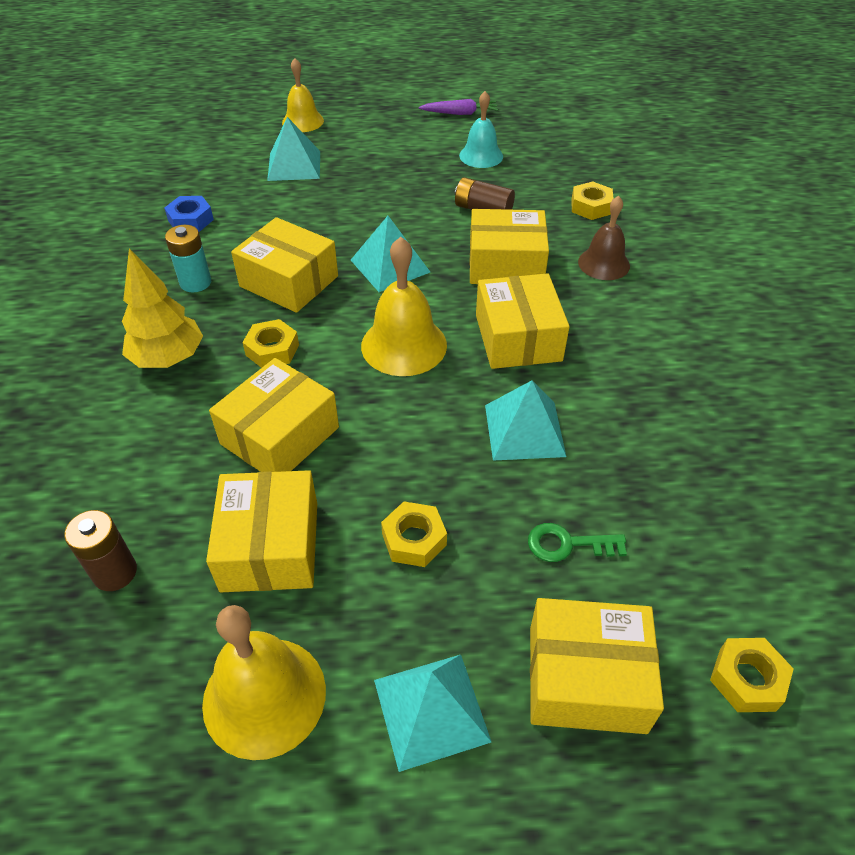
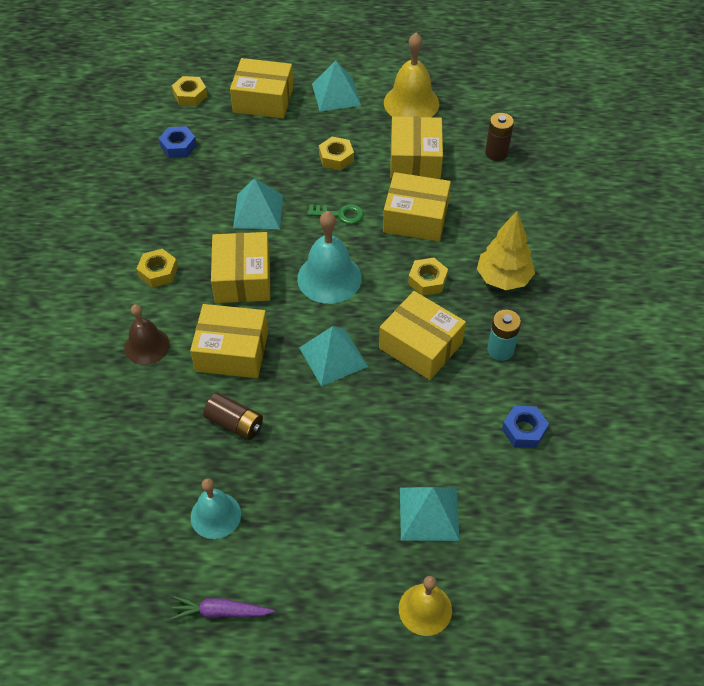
camera: 175 degrees left, 5 degrees up
(280, 436) = (415, 218): yellow box -> yellow box turned 60 degrees clockwise
(404, 345) = (329, 278): yellow bell -> turquoise bell
(568, 544) = (253, 150): green key -> green key (340, 214)
(590, 207) = (127, 420): yellow nut -> yellow nut (158, 272)
(705, 543) = (178, 146): none -> blue nut

